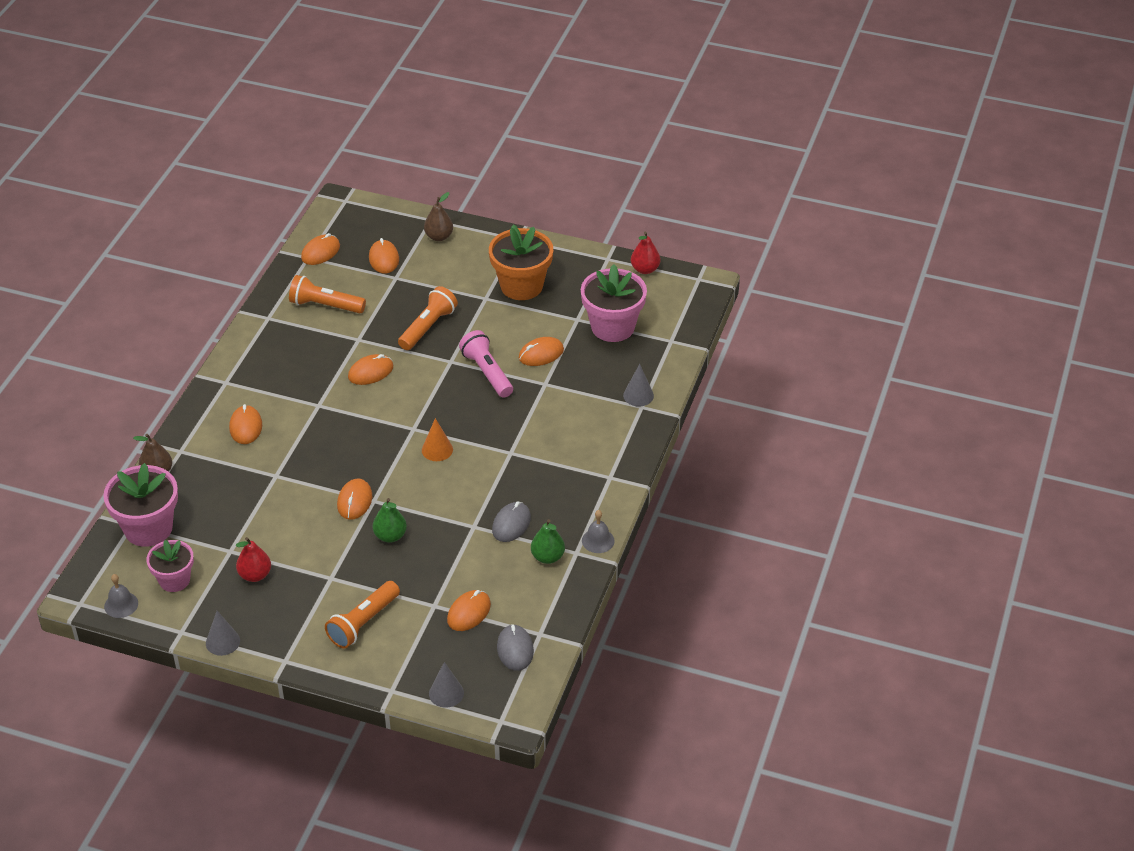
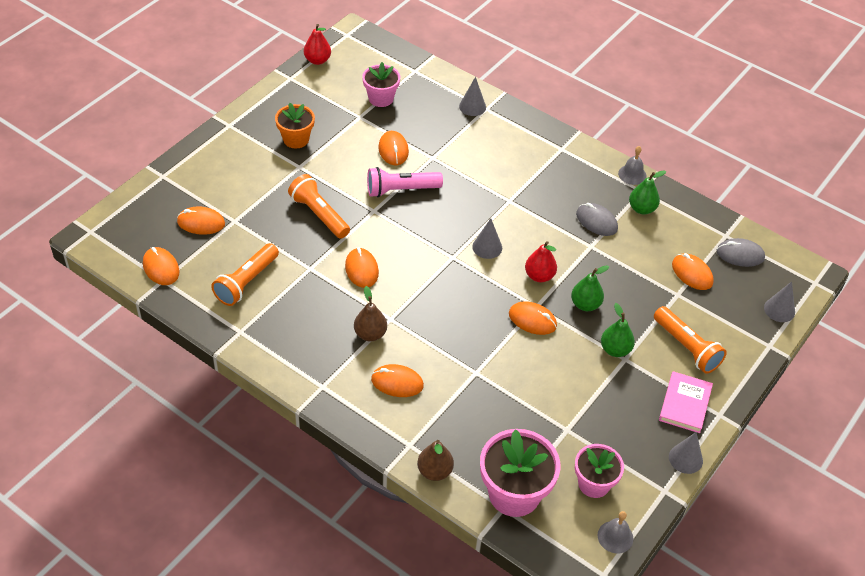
camera: 75 degrees left, 5 degrees up
(255, 575) = (605, 416): red pear -> red pear (539, 276)
(289, 632) = (685, 404): none -> pink book
(339, 568) = (615, 350): none -> green pear
(437, 450) = (487, 247): orange cone -> grey cone
(439, 237) = (192, 176): brown pear -> brown pear (370, 334)
(521, 286) = (296, 139): orange flower pot -> orange flower pot, size x0.63
(612, 327) = (381, 98): pink flower pot -> pink flower pot, size x0.63

